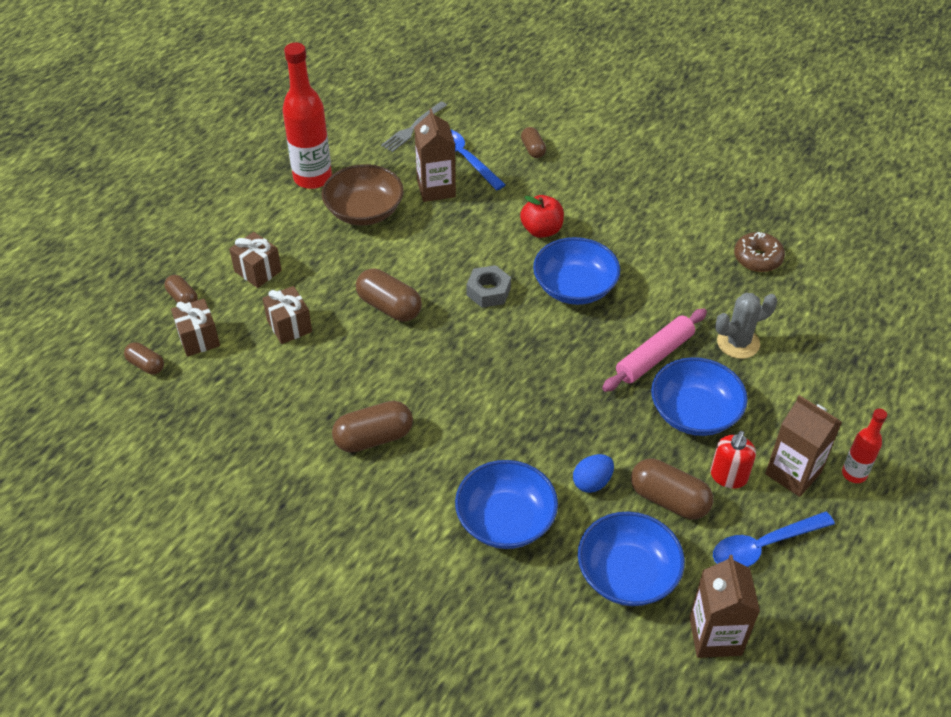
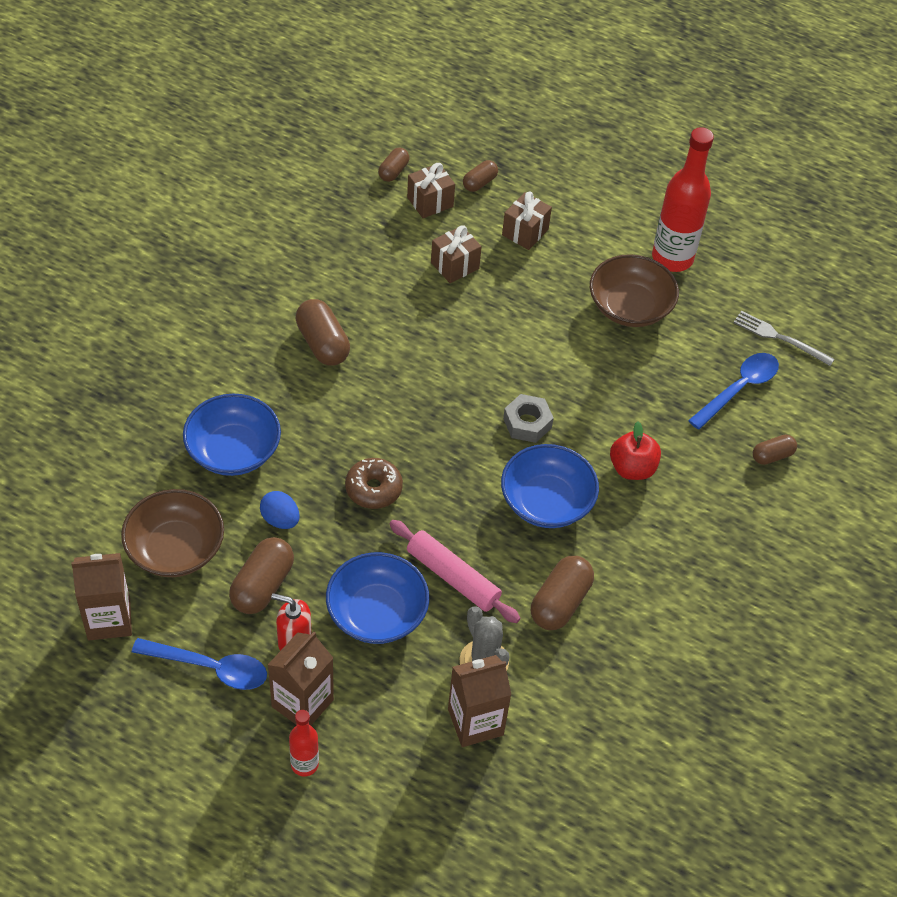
camera: 80 degrees right, 5 degrees up
(389, 307) = (492, 340): brown capsule -> brown capsule (560, 602)
(436, 189) = (680, 366): brown carton -> brown carton (475, 722)
(627, 574) = (175, 548): blue bowl -> brown bowl
(757, 258) = (627, 692): brown donut -> brown donut (373, 489)
(763, 546) = (209, 668): blue spoon -> blue spoon turned 135 degrees clockwise

